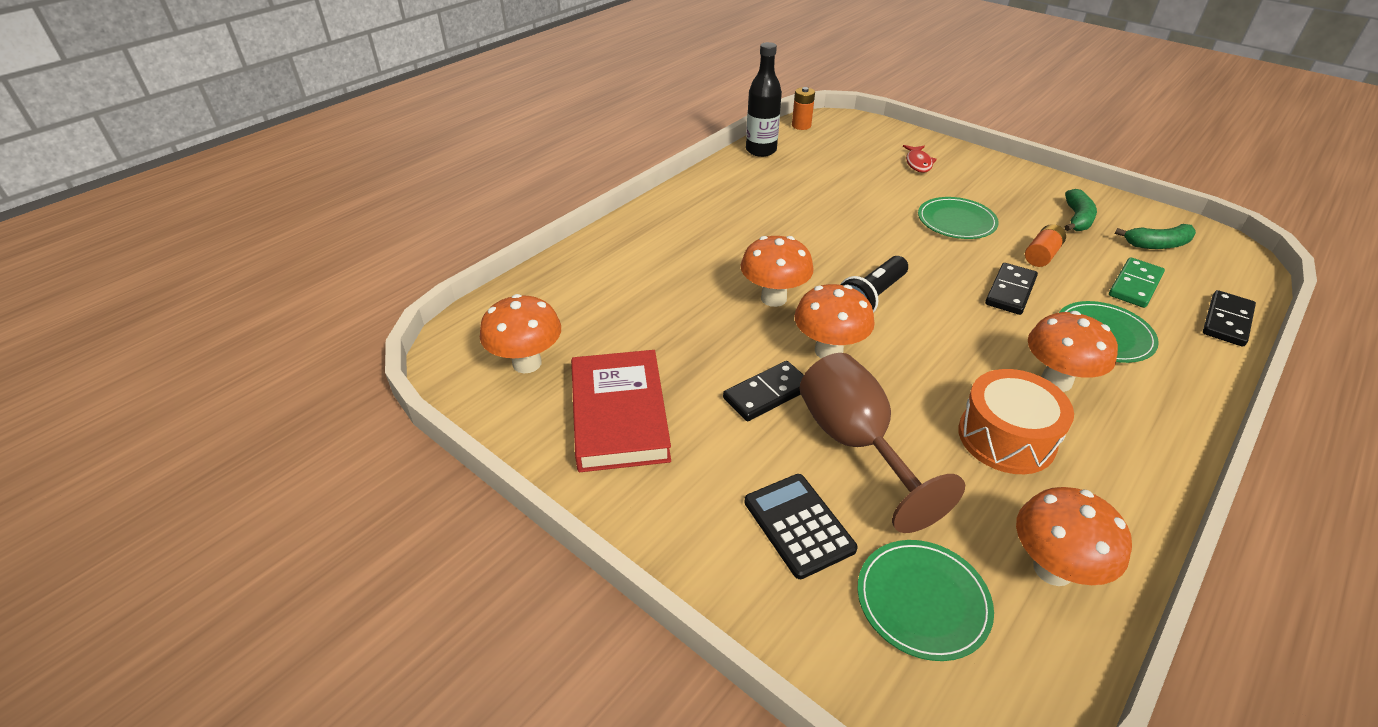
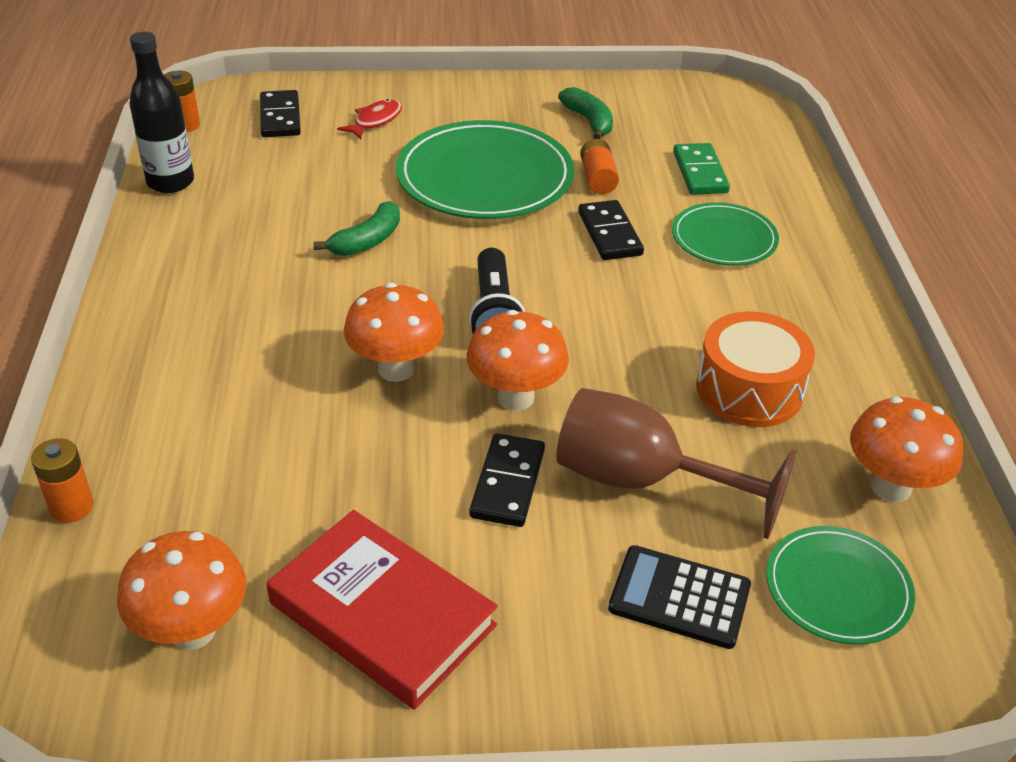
camera: 45 degrees left, 0 degrees up
(543, 277) = (72, 507): none -> orange battery
(918, 163) = (375, 121): red fish -> red fish turned 105 degrees counterclockwise
(956, 221) = (485, 177): green plate -> green plate, size x1.77
(1056, 381) = (732, 308): orange mushroom -> none
(1157, 244) = (678, 119): green banana -> green banana (367, 241)
(1227, 321) = (794, 173): black domino -> black domino (280, 117)

